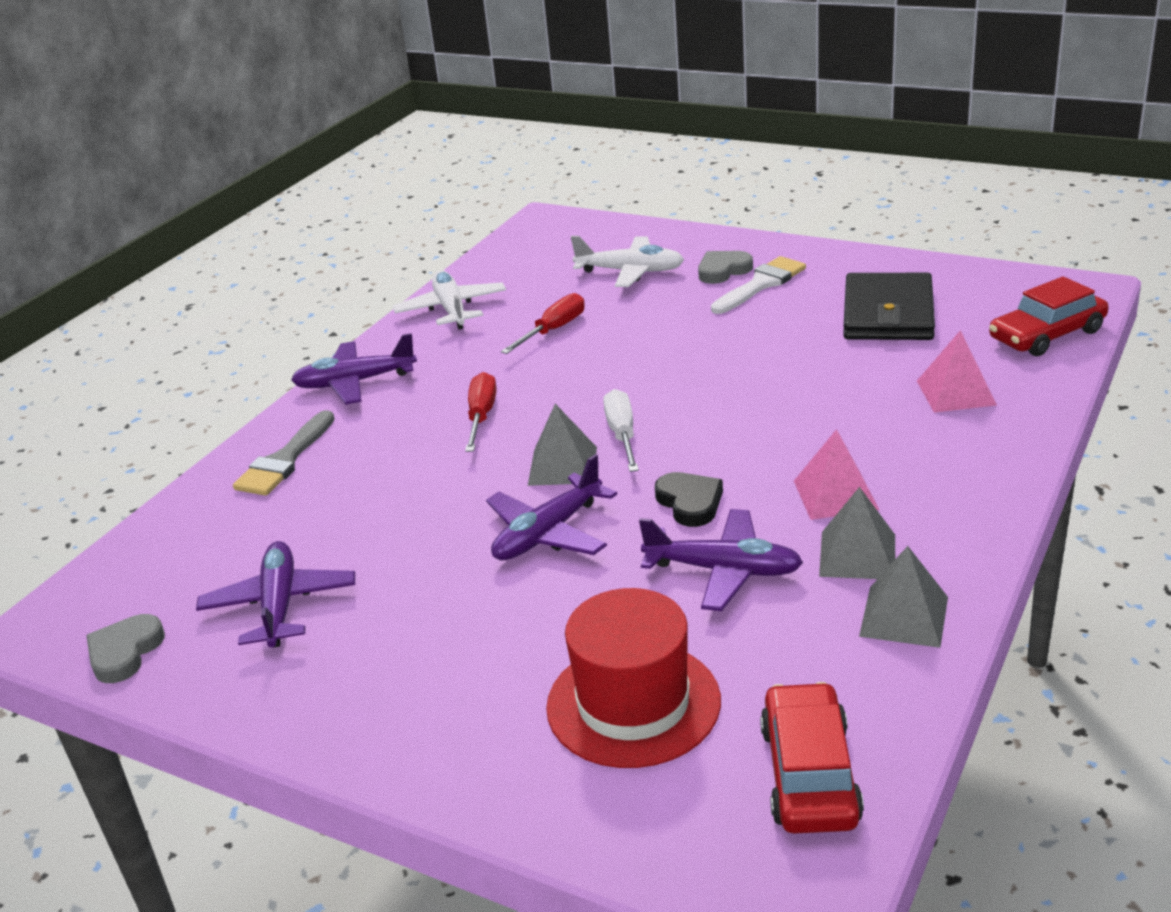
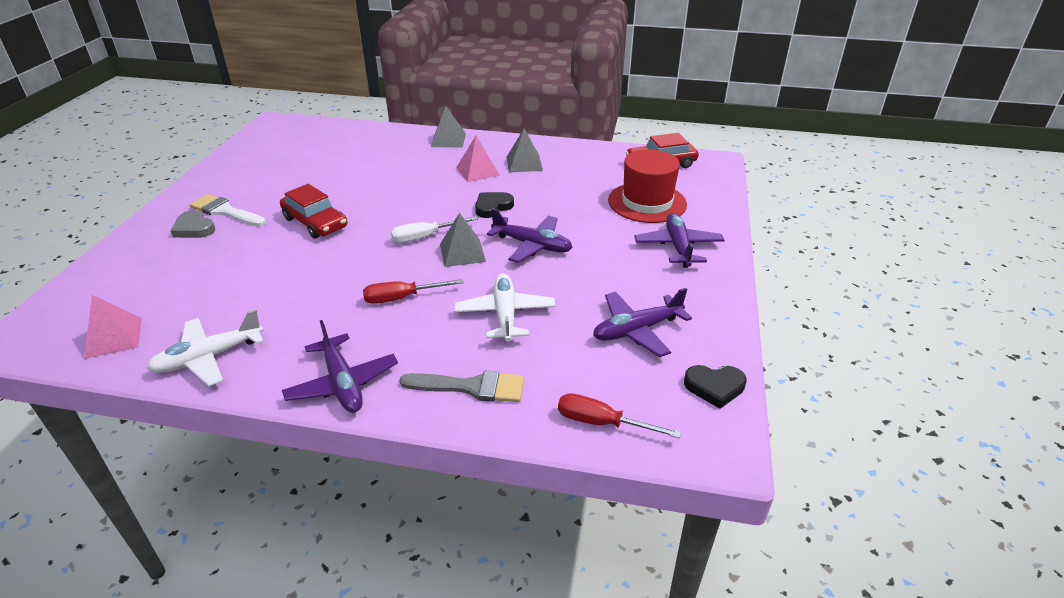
camera: 110 degrees left, 5 degrees up
(125, 652) = (714, 387): grey heart -> black heart
(553, 330) = (270, 290): red screwdriver -> red screwdriver (602, 423)
(630, 272) = (174, 269): white plane -> white plane (505, 314)
(723, 570) = (547, 192): purple plane -> purple plane (678, 247)
(888, 313) = (285, 168): black wallet -> none
(904, 616) = (562, 152): grey pyramid -> grey pyramid (448, 140)
(956, 392) = (380, 148): pink pyramid -> pink pyramid (113, 337)
(1047, 335) = (323, 129): red car -> red car (315, 222)

